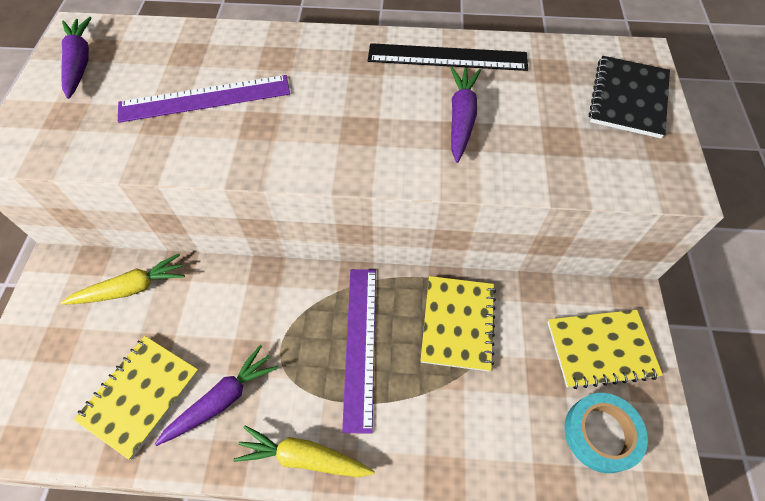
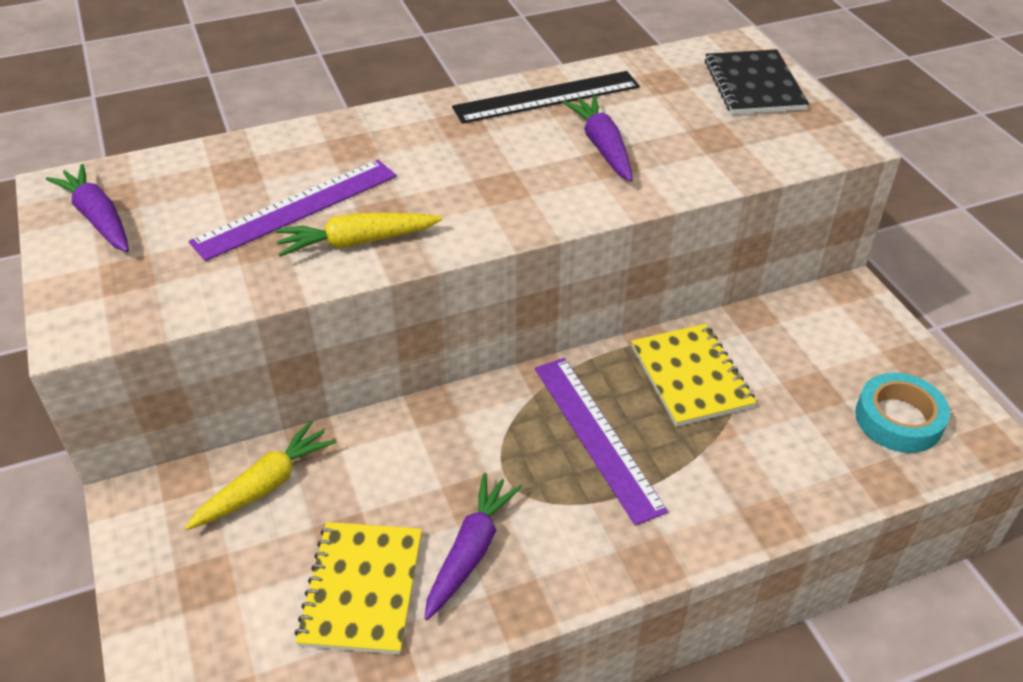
camera: 25 degrees left, 15 degrees down
(304, 457) = (607, 566): yellow carrot -> yellow carrot (357, 242)
(601, 349) = (851, 346): yellow notebook -> none

